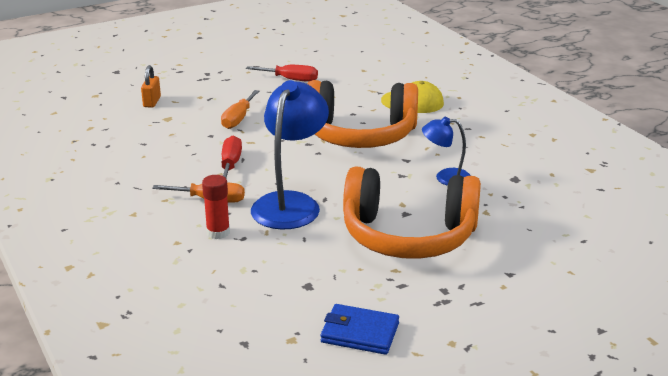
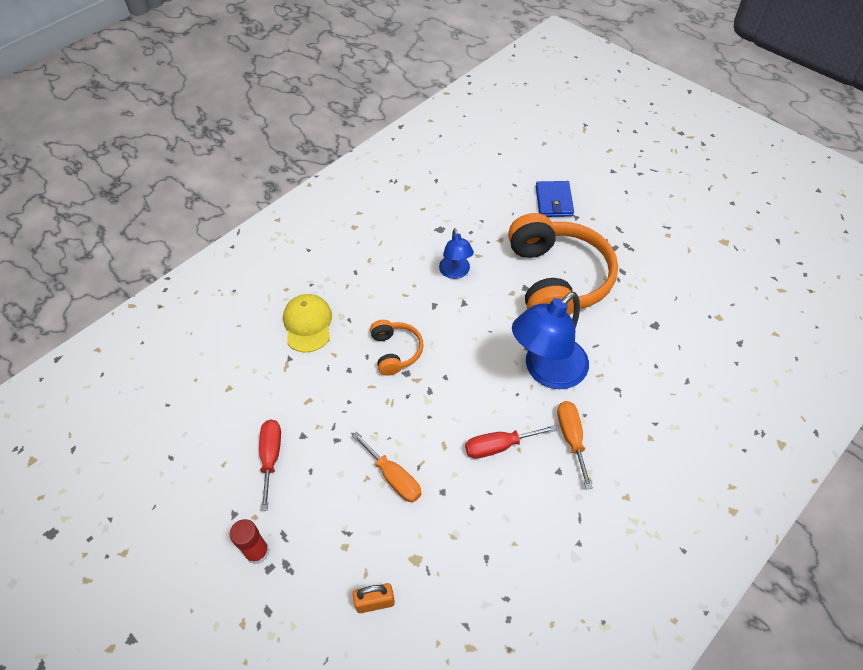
camera: 105 degrees left, 25 degrees up
(218, 232) = (619, 411): red glue stick -> red glue stick (257, 552)
(238, 119) = (394, 477): orange screwdriver -> orange screwdriver turned 45 degrees clockwise
(290, 203) = (547, 371): blue lamp -> blue lamp turned 45 degrees counterclockwise
(360, 134) = (395, 351): orange headphones -> orange headphones, size x0.47
(360, 333) = (688, 282): blue wallet -> blue wallet (554, 201)

